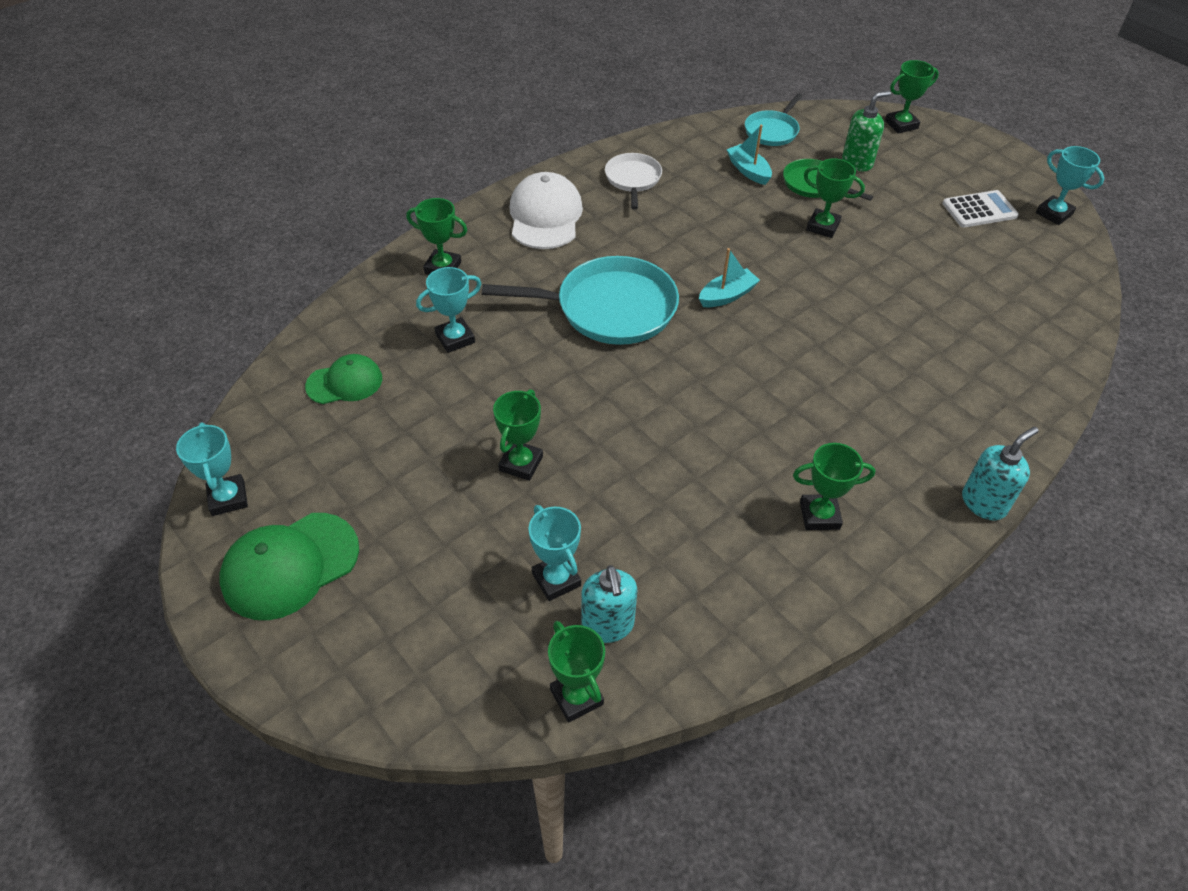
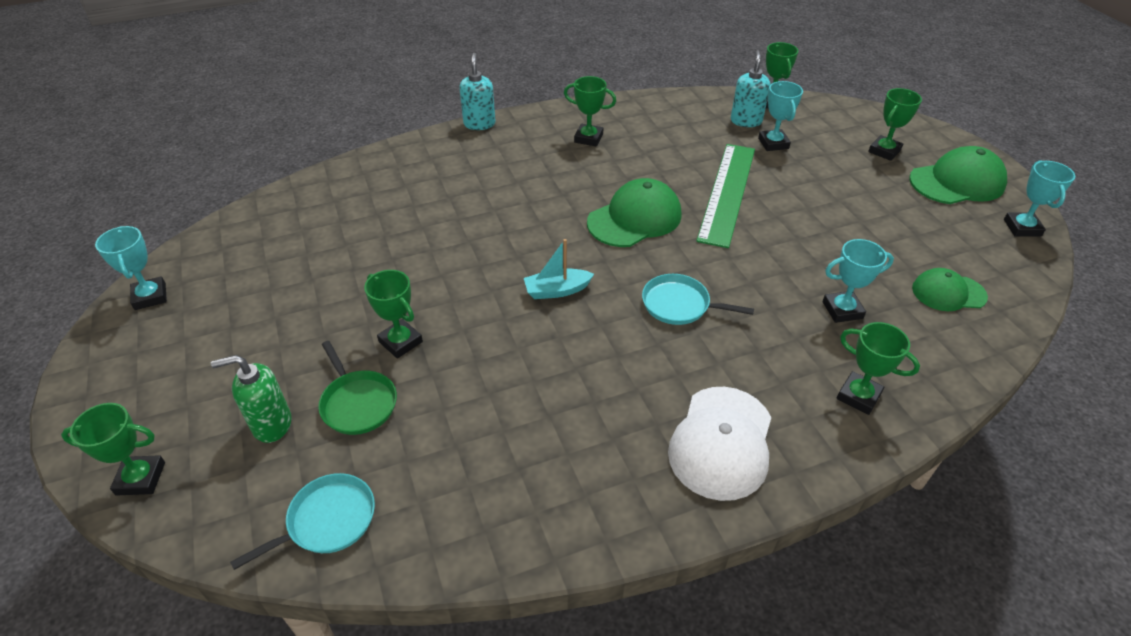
camera: 160 degrees left, 5 degrees down
(521, 463) = (788, 203): green trophy -> green trophy (884, 151)
(599, 462) = (727, 193): none -> green ruler
(610, 308) = (679, 305): turquoise pan -> turquoise pan, size x0.55
(633, 179) = (583, 477): white pan -> none
(694, 394) = (634, 218): none -> green cap
(748, 171) = (420, 449): turquoise boat -> none
(979, 210) = (216, 319): white calculator -> none
(984, 503) = (479, 124): turquoise soap dispenser -> turquoise soap dispenser turned 105 degrees clockwise

